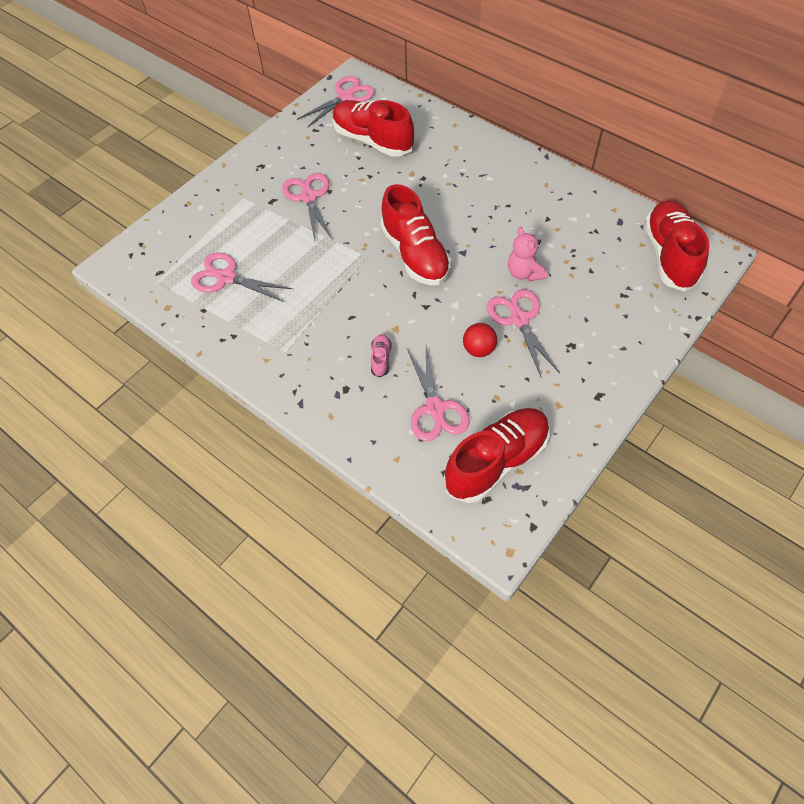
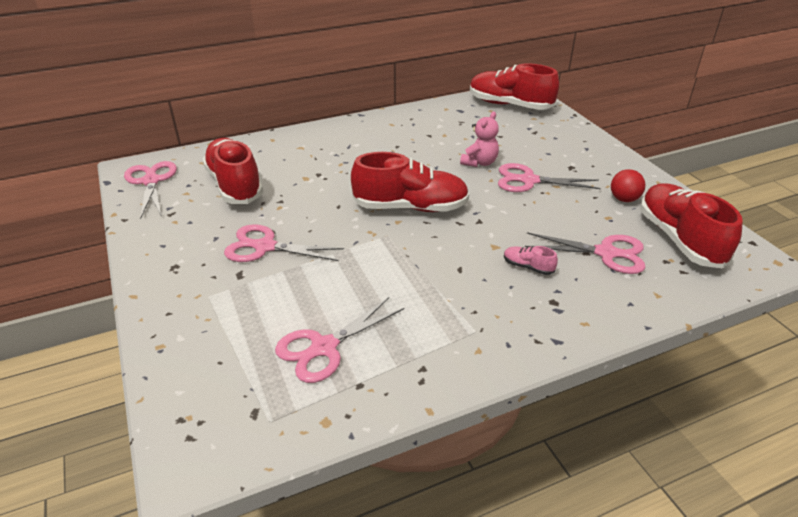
camera: 65 degrees left, 20 degrees down
(372, 140) = (235, 185): red shoe -> red shoe turned 90 degrees clockwise
(478, 349) = (550, 209): red ball -> red ball (624, 199)
(524, 273) = (479, 163): pink teddy bear -> pink teddy bear turned 60 degrees counterclockwise

